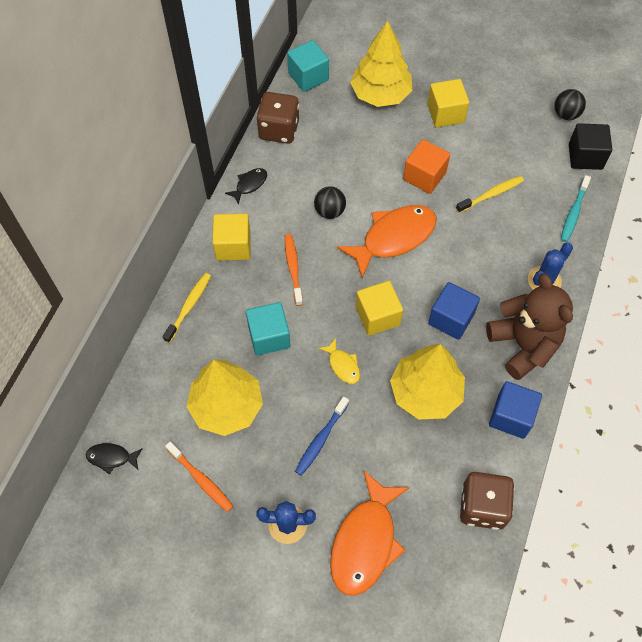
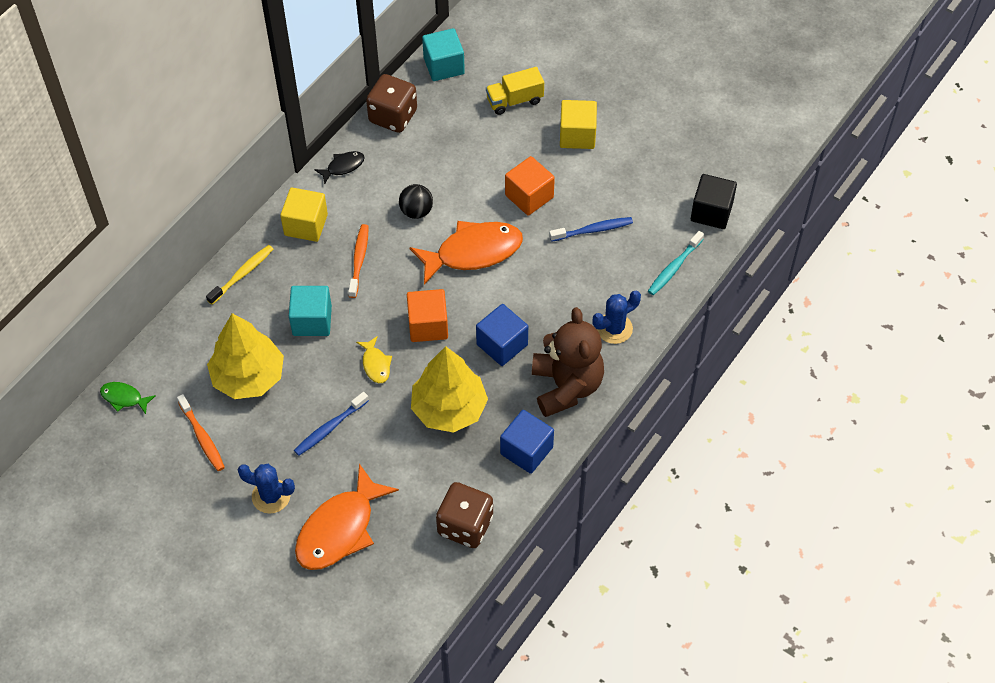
camera: 15 degrees right, 5 degrees down
(111, 457) = (124, 398): black fish -> green fish
(377, 316) = (428, 325): yellow cube -> orange cube
(380, 94) = (514, 100): yellow tree -> yellow truck
(491, 194) = (593, 230): yellow toothbrush -> blue toothbrush
(566, 114) = (709, 163): black ball -> none

